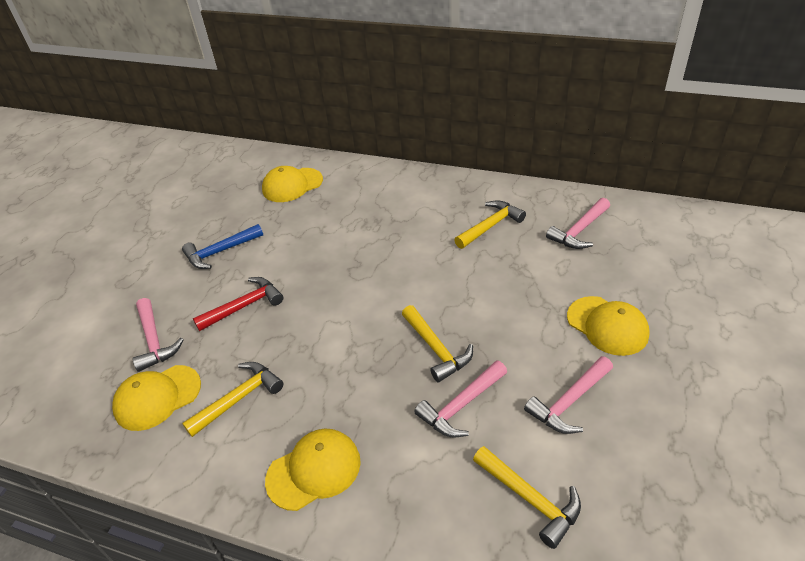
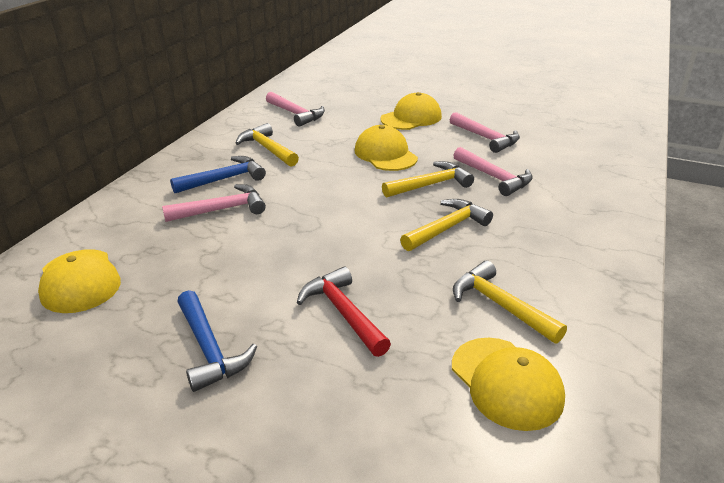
camera: 90 degrees left, 10 degrees down
(154, 341) = (398, 404): pink hammer -> pink hammer (222, 209)
(314, 470) = (578, 250): yellow cap -> yellow cap (385, 154)
(427, 213) = (224, 179): none -> blue hammer
(531, 499) = (572, 159): yellow hammer -> yellow hammer (447, 228)

